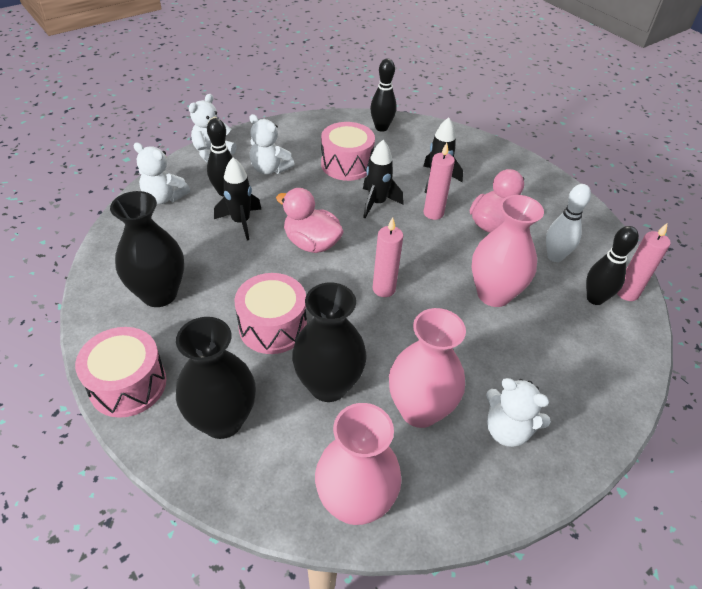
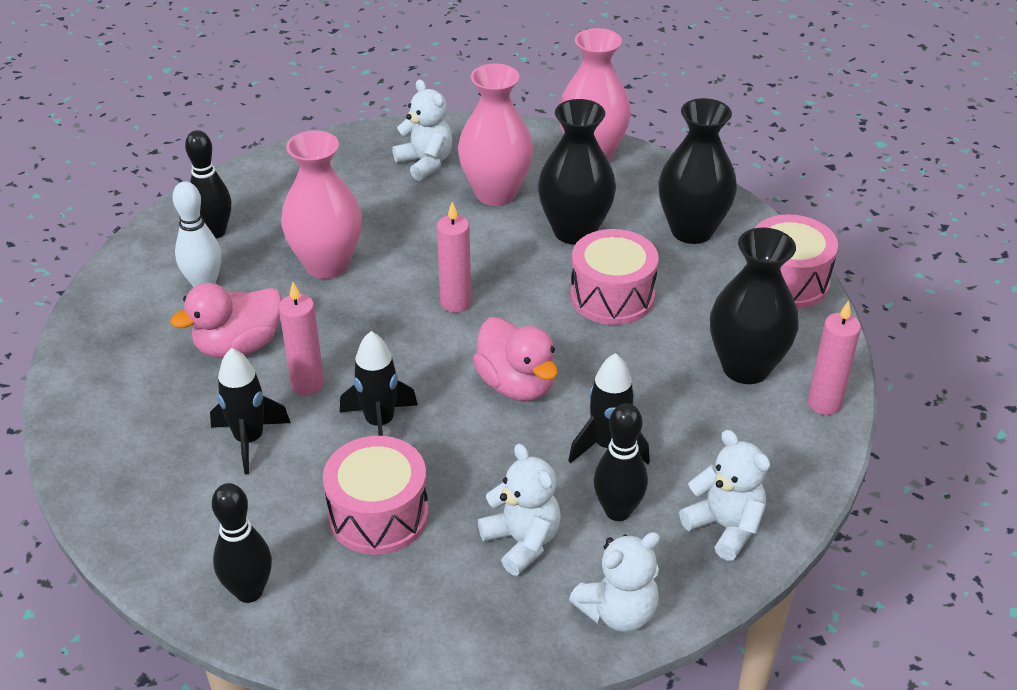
camera: 155 degrees left, 5 degrees down
(627, 293) = (170, 228): pink candle -> pink candle (824, 403)

